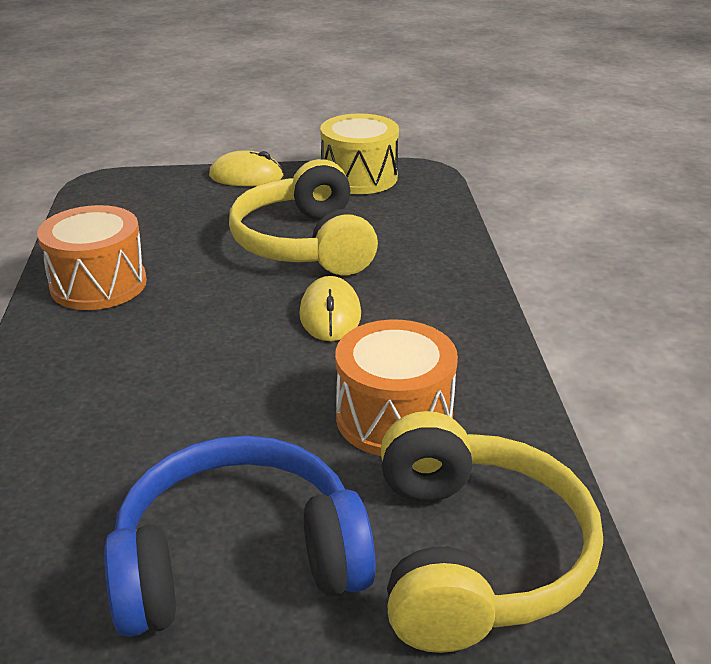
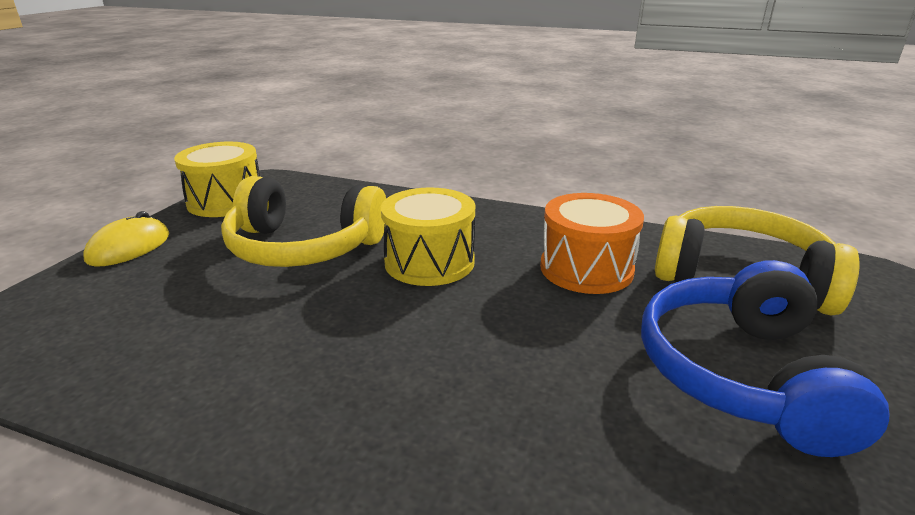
camera: 65 degrees left, 5 degrees down
(98, 284) = (223, 384): orange drum -> none
(330, 315) = (429, 262): yellow mouse -> yellow drum

